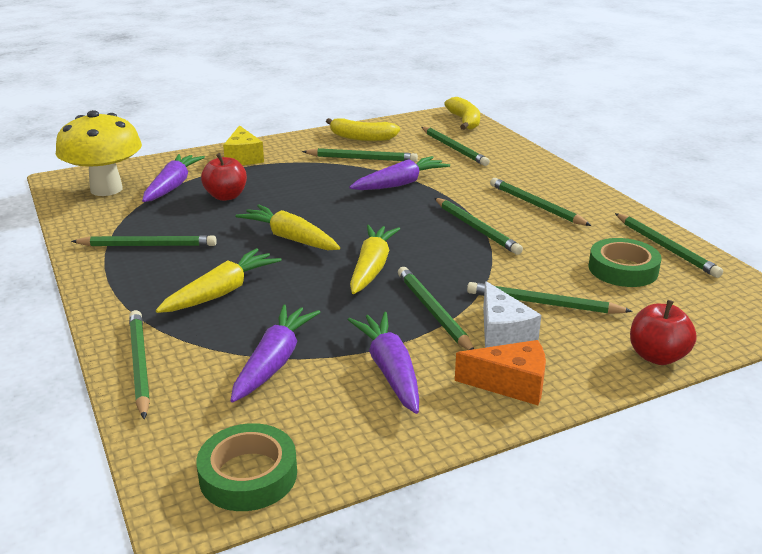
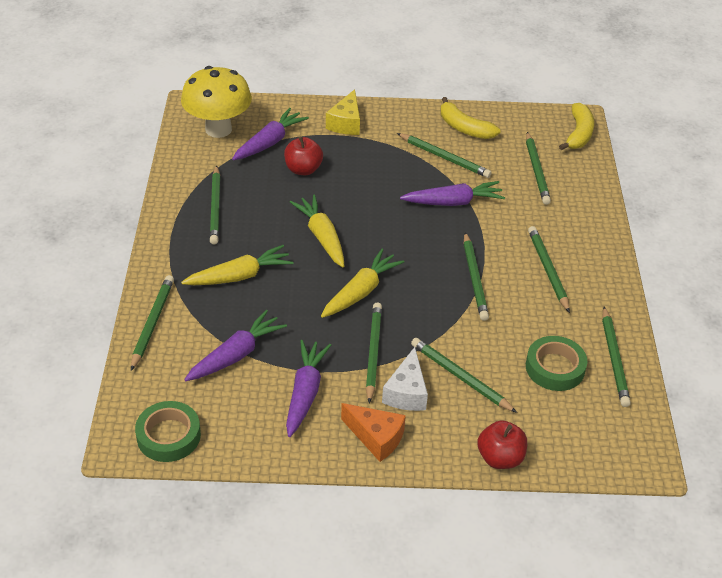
camera: 25 degrees right, 15 degrees up
(147, 245) = (215, 207): green pencil -> green pencil turned 60 degrees clockwise

